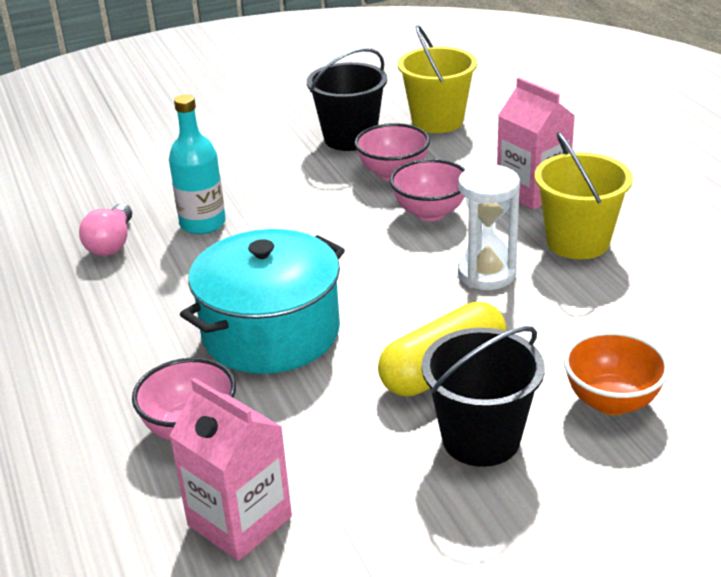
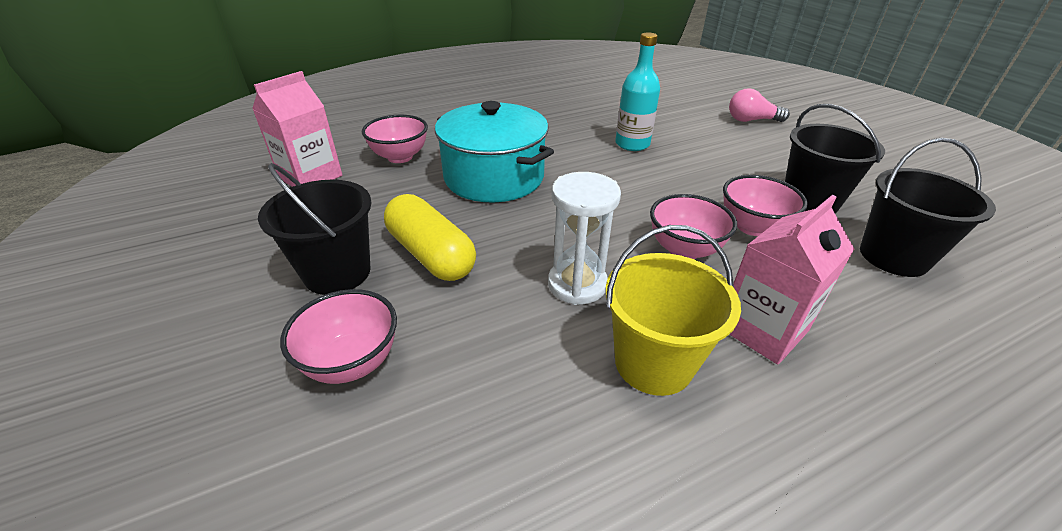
camera: 85 degrees right, 5 degrees up
(111, 243) = (599, 118): pink light bulb -> pink light bulb (751, 120)
(437, 121) = (893, 256): yellow bucket -> black bucket
(611, 401) = (352, 362): orange bowl -> pink bowl

